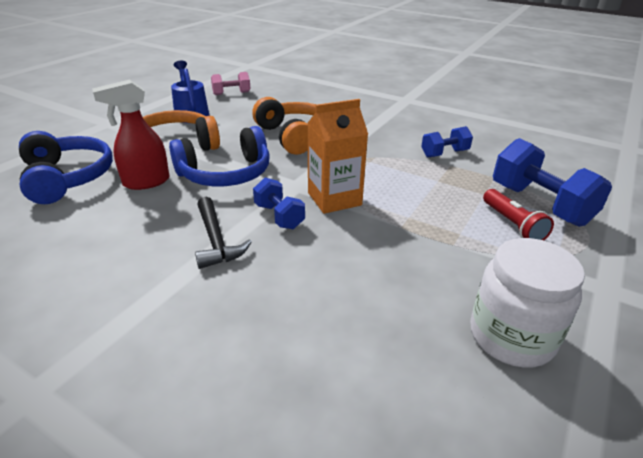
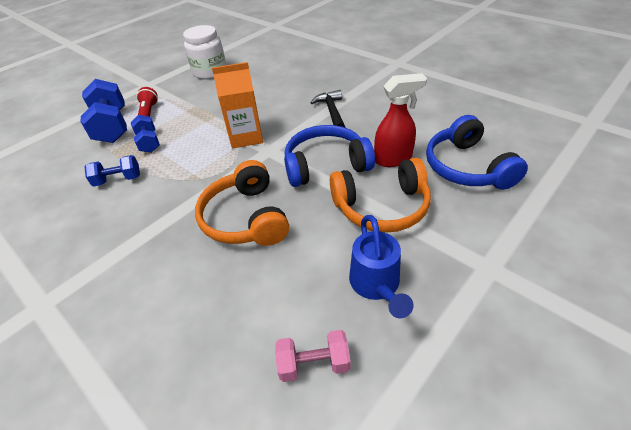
camera: 165 degrees left, 10 degrees up
(279, 216) = (290, 125): blue dumbbell -> blue dumbbell (149, 143)

